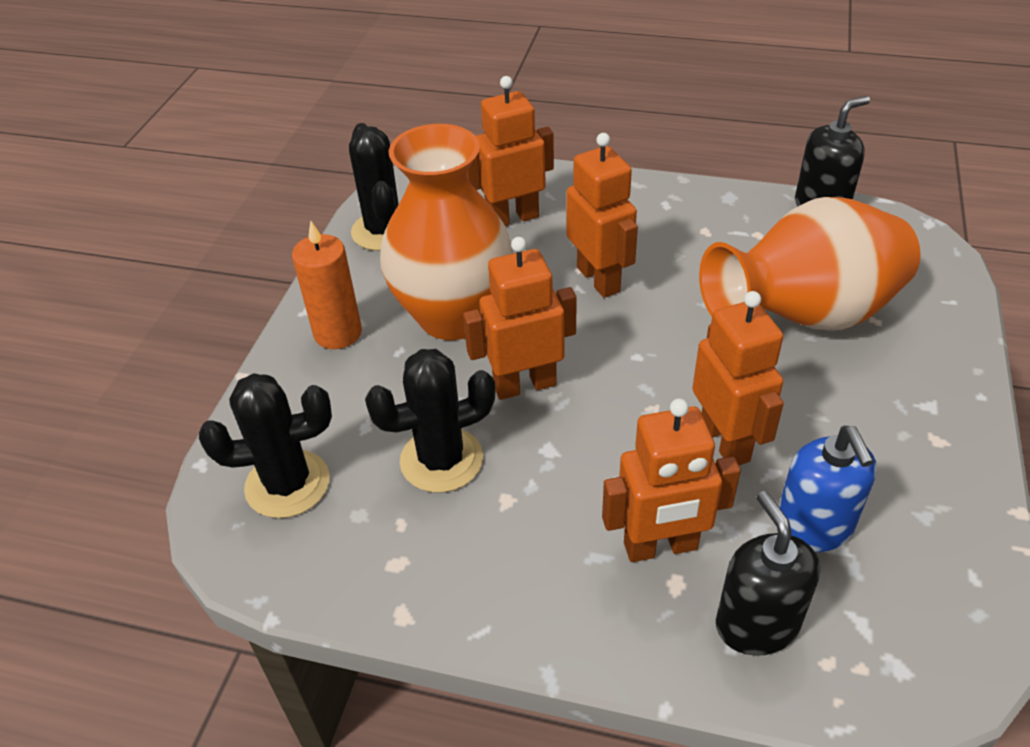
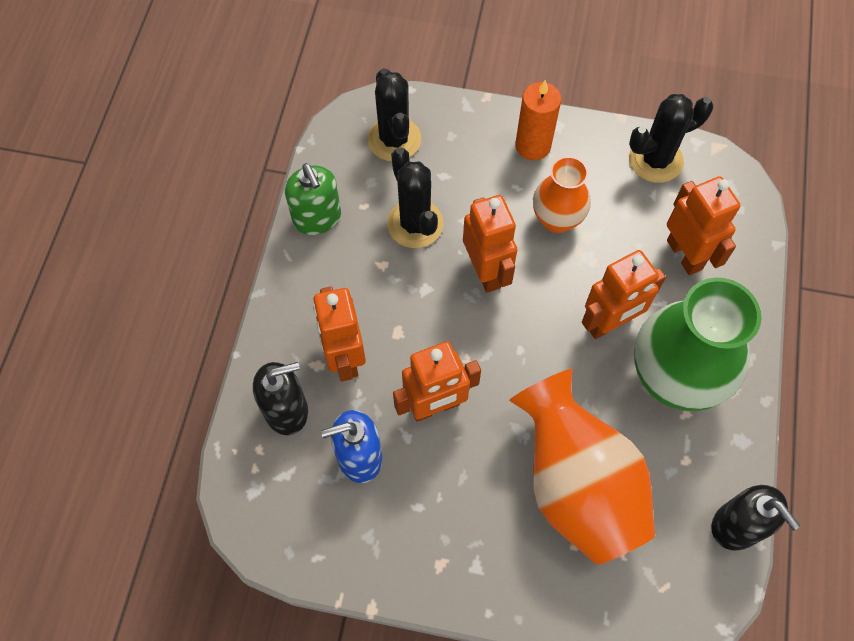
camera: 85 degrees right, 20 degrees up
(414, 588) = (317, 218): none -> green soap dispenser
(453, 316) = (556, 219): orange vase -> orange vase, size x0.57
(664, 236) = (673, 378): none -> green vase

